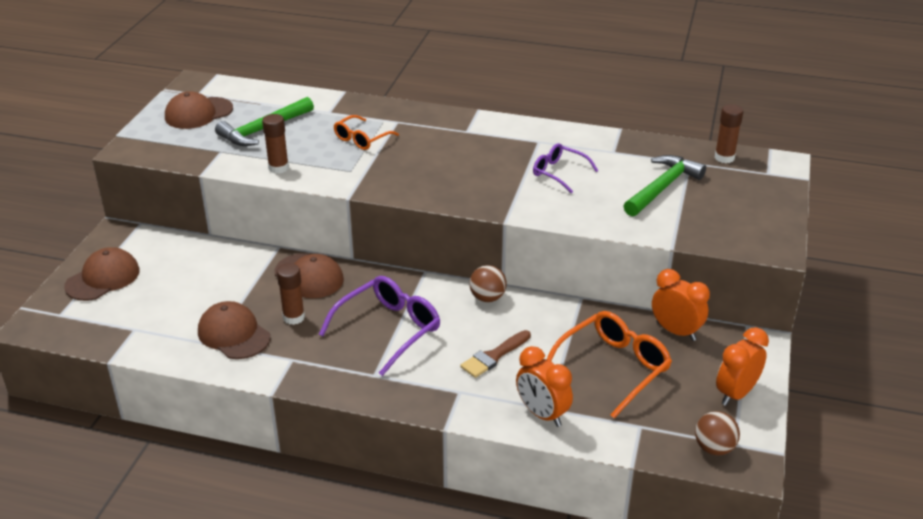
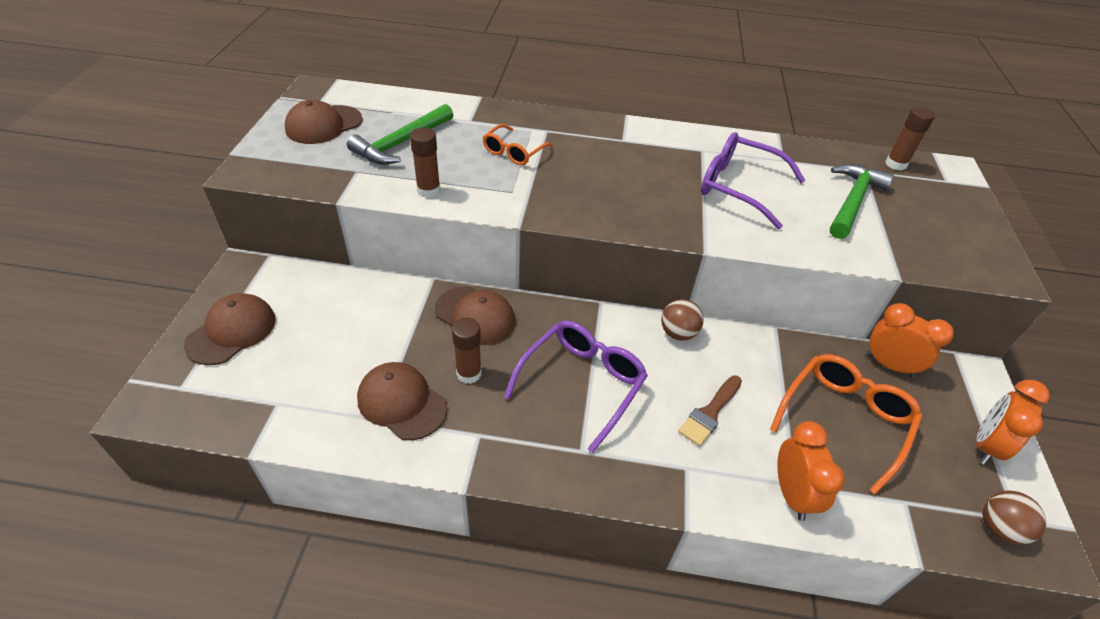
camera: 10 degrees left, 10 degrees up
(542, 414) = (791, 494): orange clock -> orange clock turned 135 degrees counterclockwise
(559, 173) = (738, 187): purple glasses -> purple glasses, size x1.64

